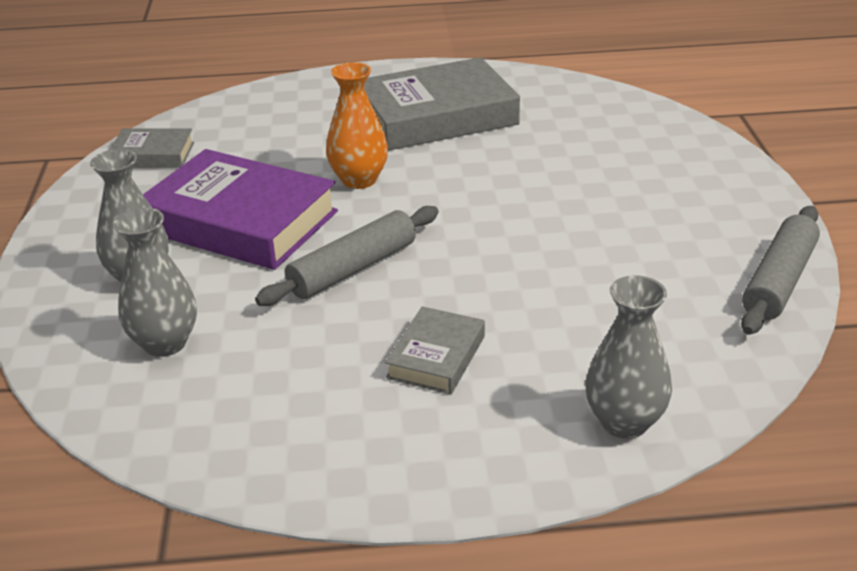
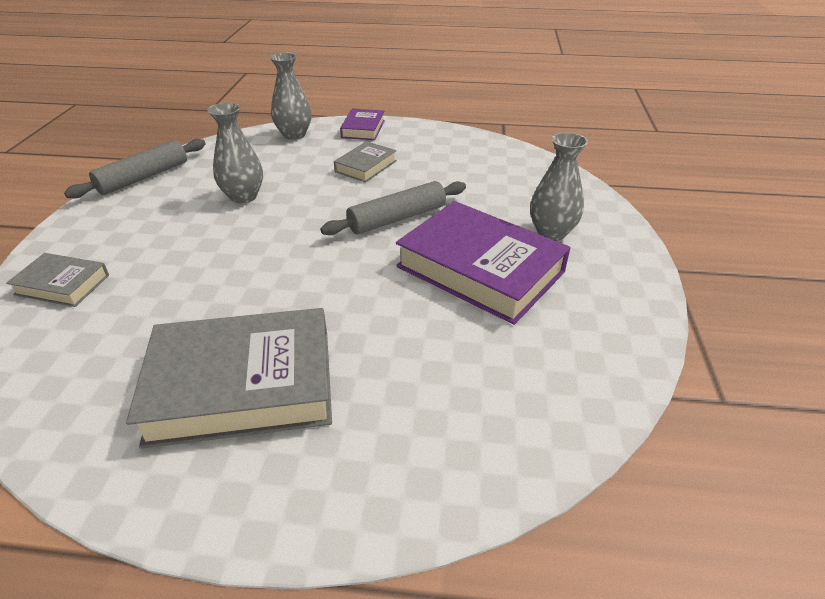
camera: 170 degrees left, 5 degrees up
(153, 155) = (588, 374): grey book -> grey book (62, 285)
(165, 343) = (521, 190): grey vase -> grey vase (243, 196)
(359, 180) = (367, 298): orange vase -> none
(490, 467) = (363, 129): none -> purple book

